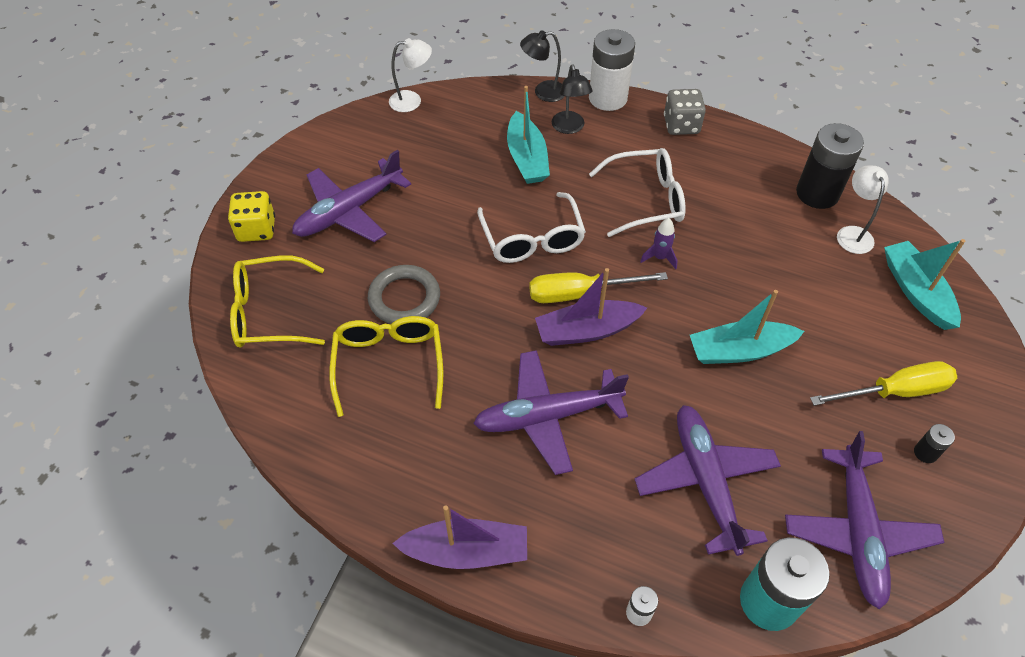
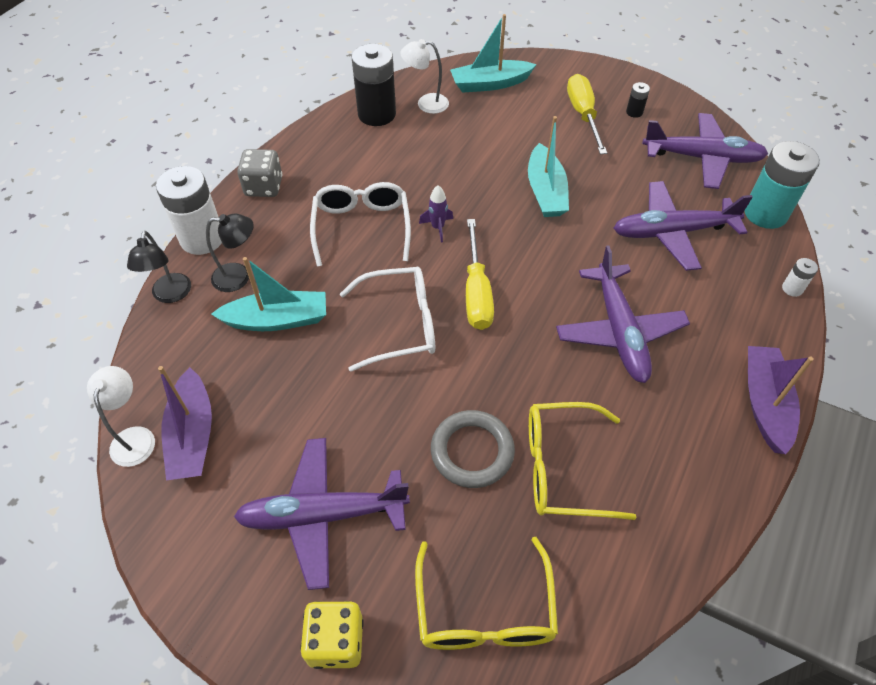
camera: 85 degrees left, 0 degrees up
(349, 211) = (323, 515): purple plane -> purple plane turned 120 degrees clockwise
(587, 330) = (522, 291): purple boat -> purple boat (192, 435)

